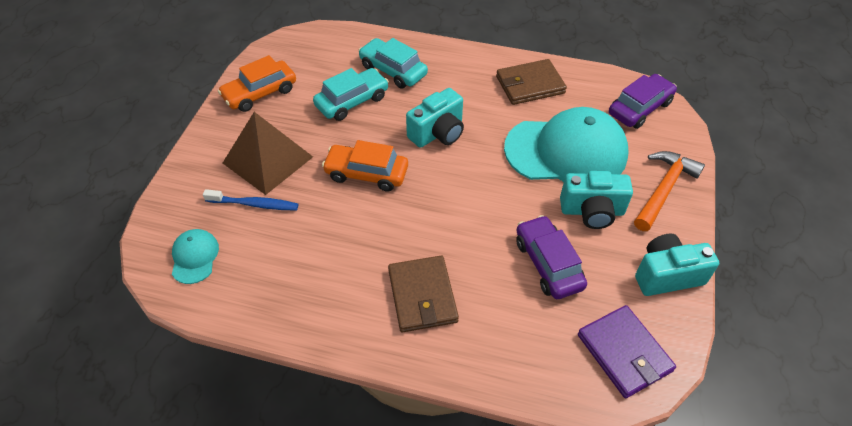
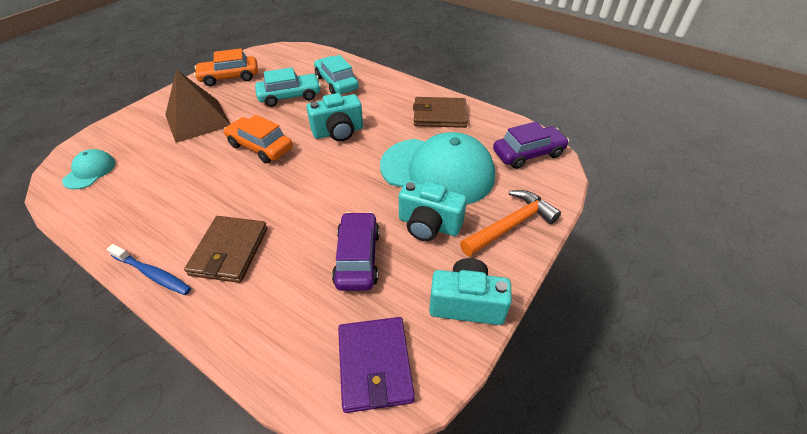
camera: 20 degrees right, 5 degrees down
(254, 204) = (162, 147): blue toothbrush -> blue toothbrush (152, 274)

